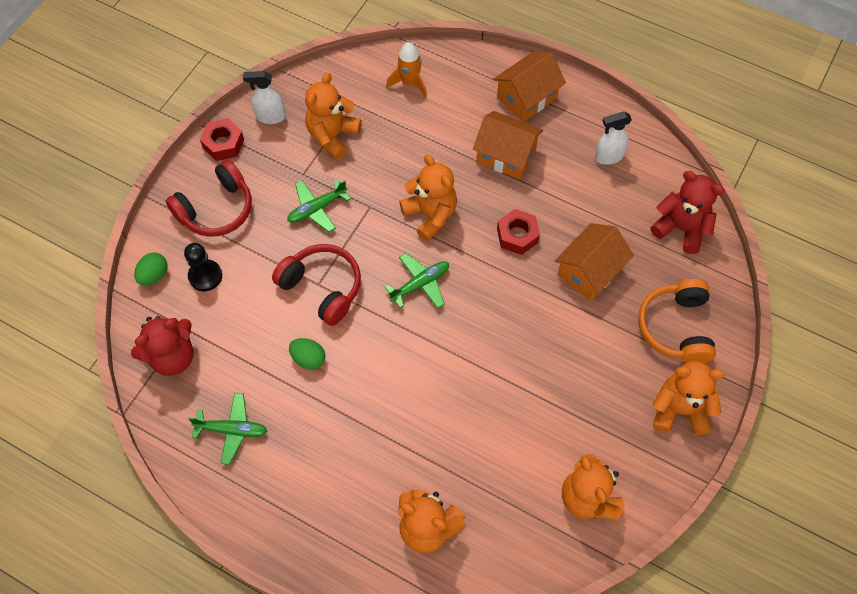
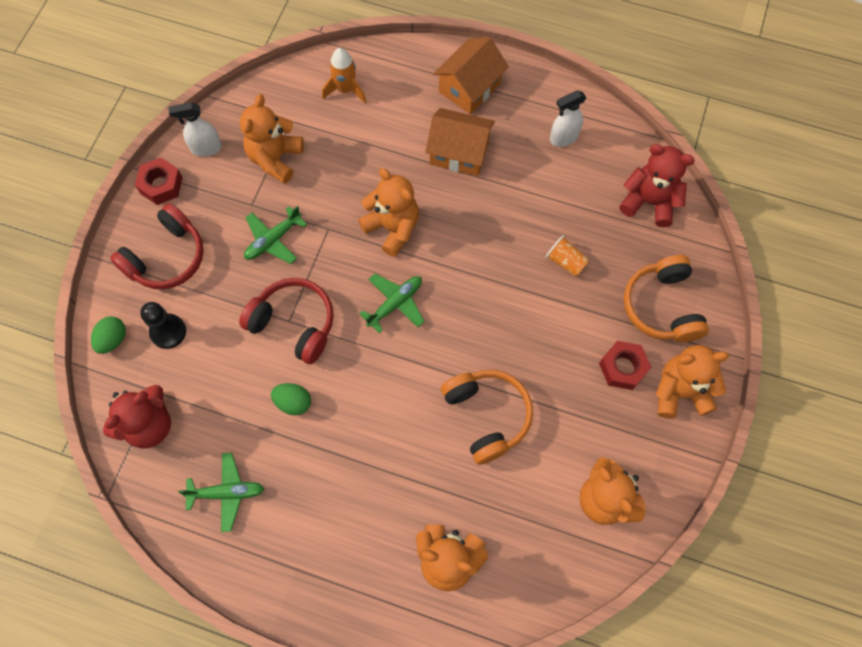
camera: 10 degrees left, 5 degrees up
(488, 401) = (487, 416): none -> orange headphones
(517, 235) = (485, 236): red nut -> red nut (622, 368)
(589, 271) = (565, 262): orange house -> orange cup

